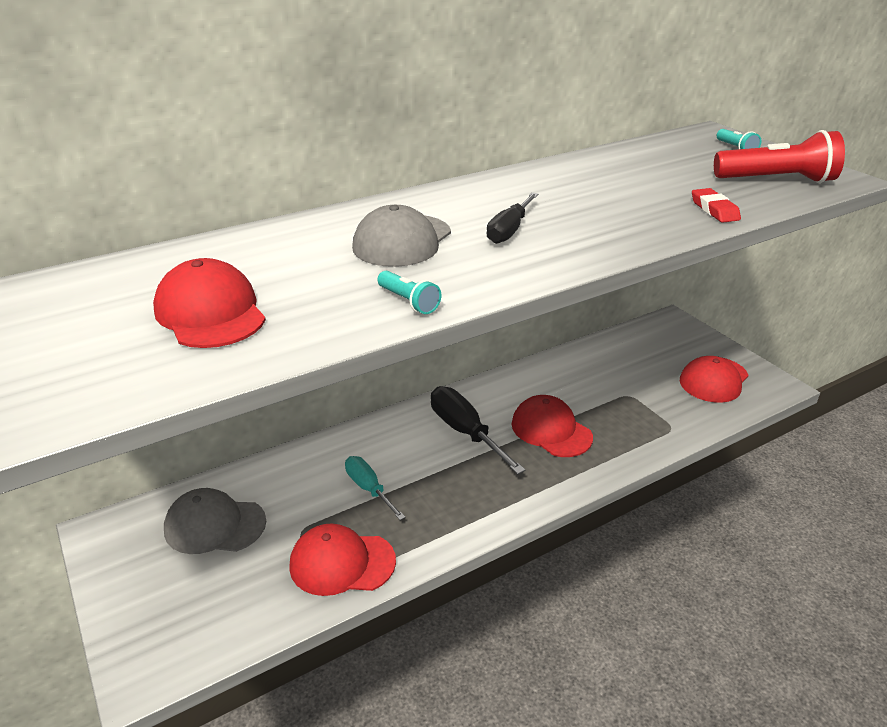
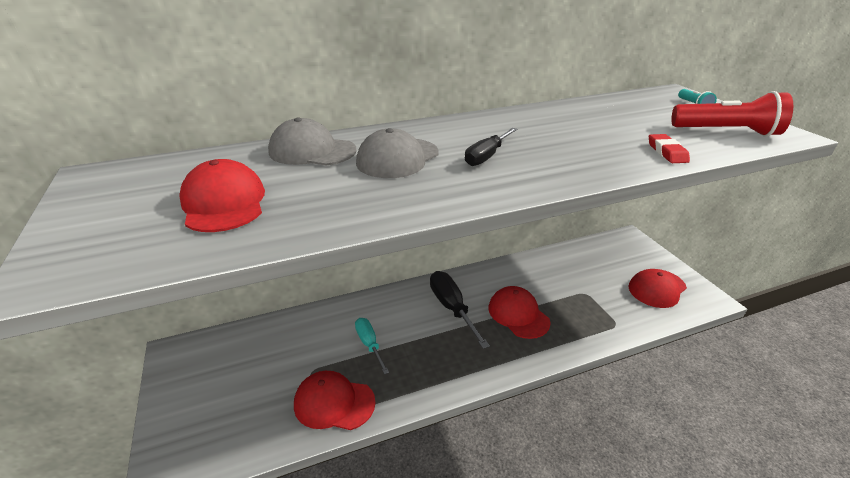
camera: 10 degrees right, 0 degrees up
(214, 525) = (252, 358): grey cap -> grey cap (312, 151)
(408, 302) = (382, 208): turquoise flashlight -> none

